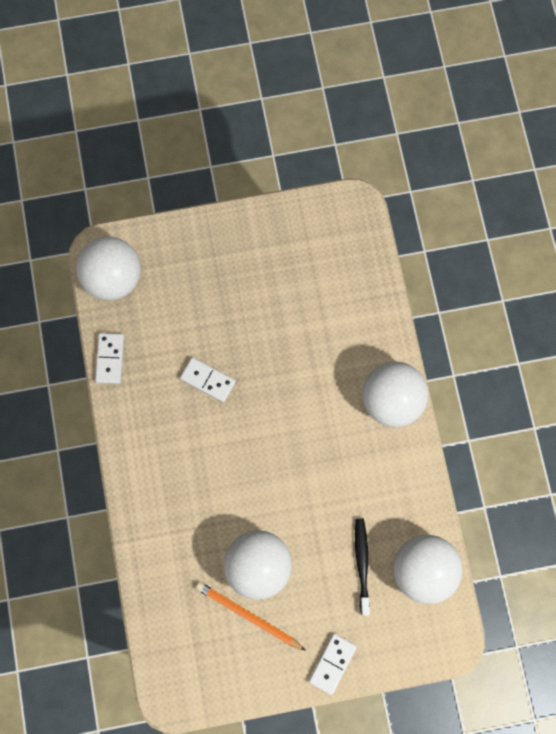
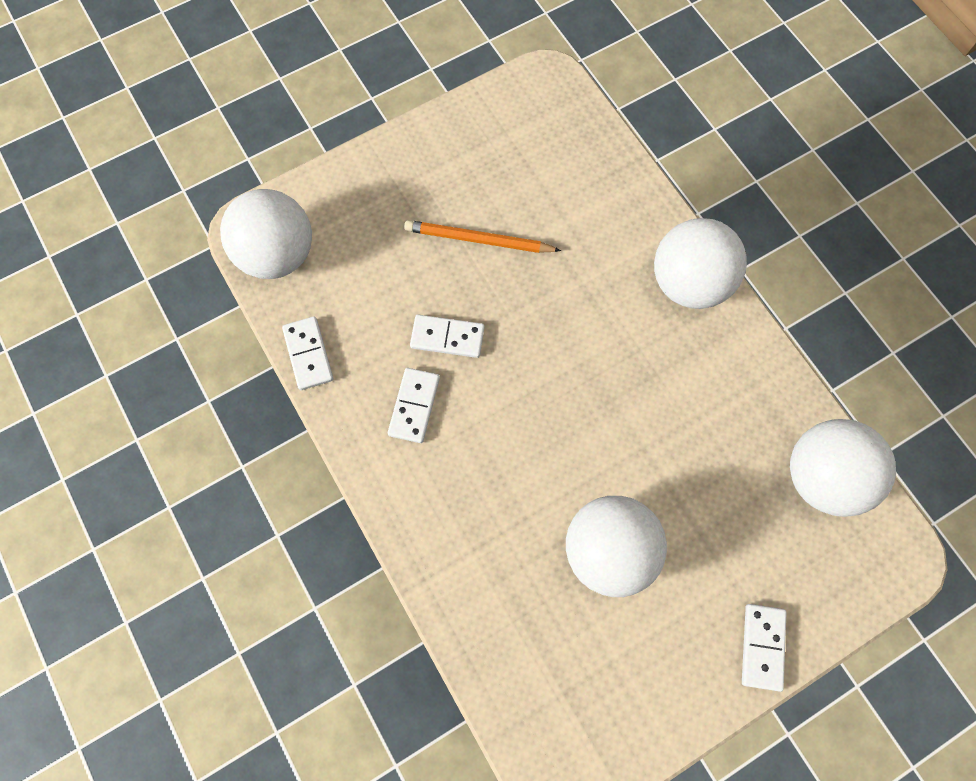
camera: 20 degrees left, 5 degrees down
(168, 421) = (414, 406): none -> white domino
(248, 616) = (622, 624): orange pencil -> orange pencil (478, 240)
(362, 564) = (742, 498): black toothbrush -> none

